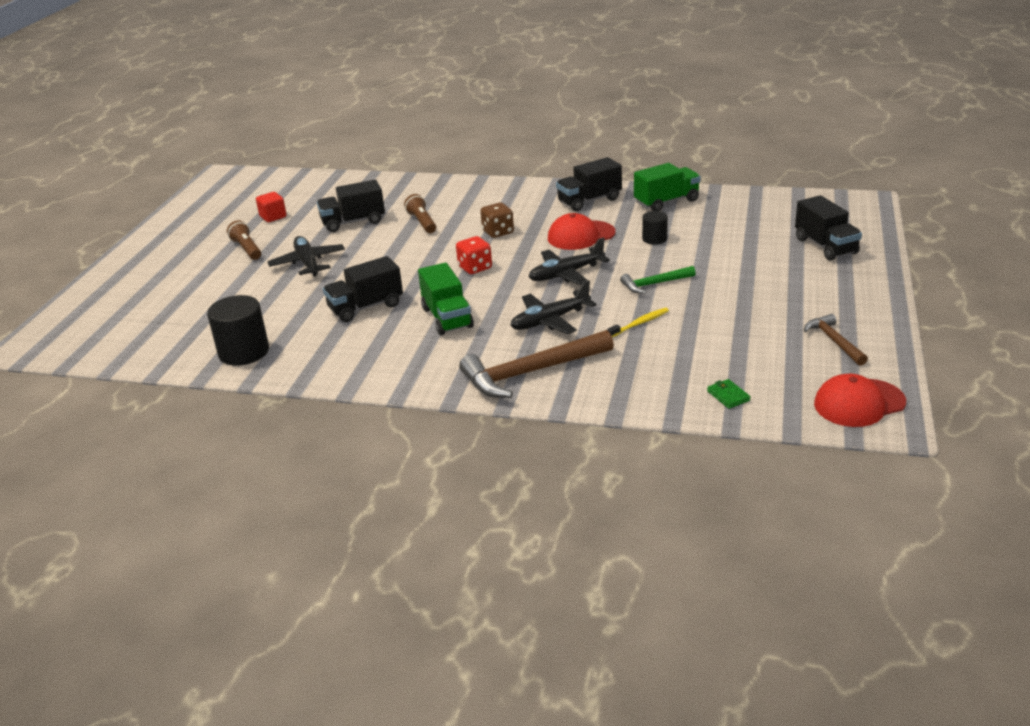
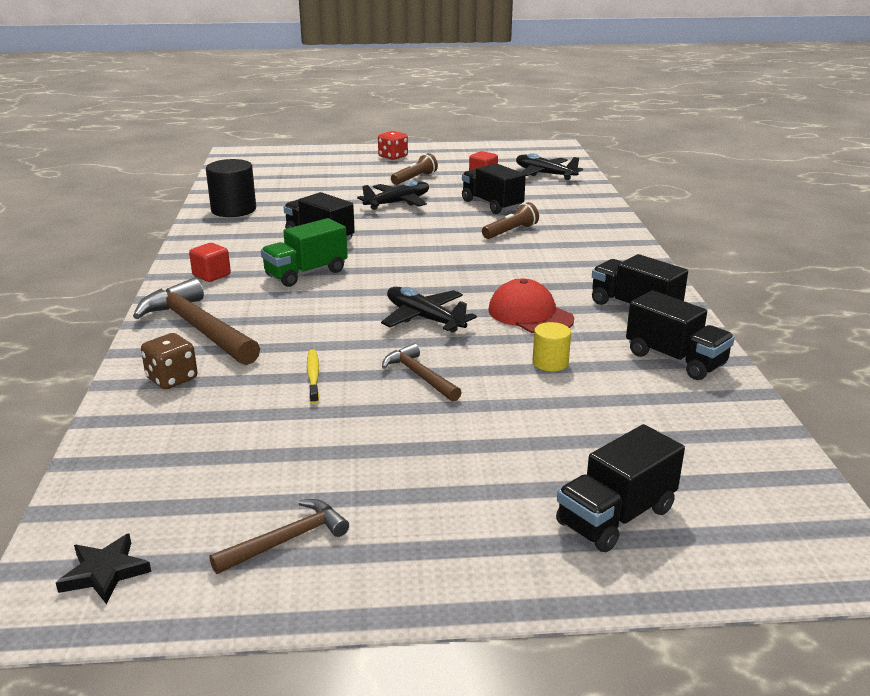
camera: 70 degrees right, 5 degrees down
(418, 366) = (211, 275): none -> red cube
(475, 268) = (419, 270): red dice -> red dice (393, 157)
(498, 232) = (510, 269): brown dice -> brown dice (172, 379)
(550, 320) = (310, 323): black plane -> black plane (544, 174)
(639, 323) = (313, 376): yellow toothbrush -> yellow toothbrush turned 135 degrees counterclockwise
(654, 239) = (550, 363): black cylinder -> yellow cylinder
(654, 284) = (420, 376): green hammer -> brown hammer
(666, 202) = (675, 359): green truck -> black truck
(728, 396) = (138, 455): green wallet -> none
(859, 403) = (105, 572): red cap -> black star

